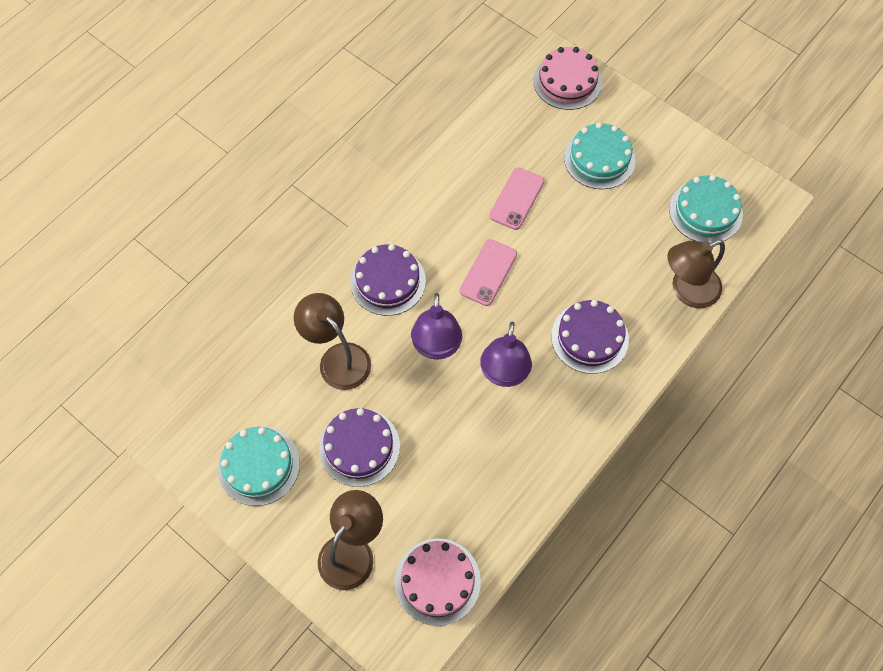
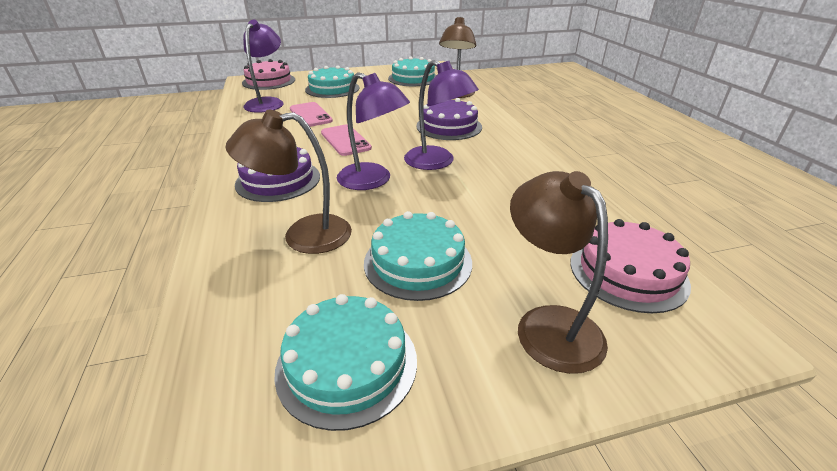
camera: 55 degrees left, 30 degrees down
(359, 447) = (418, 262): purple cake -> turquoise cake
(513, 136) = (268, 103): none -> purple lamp

